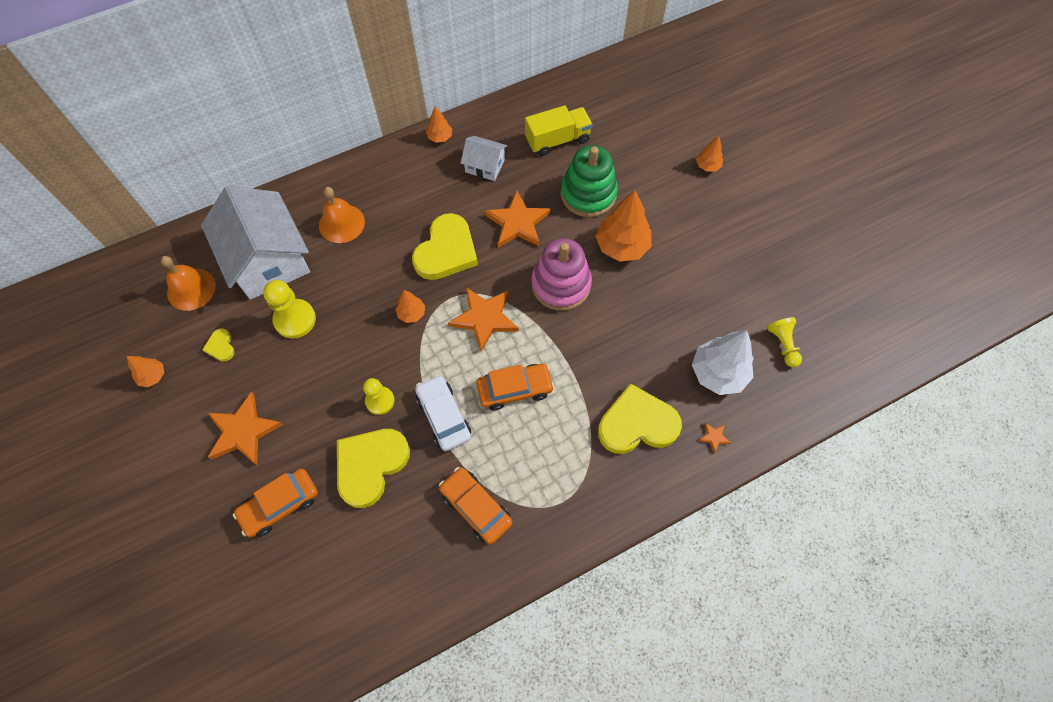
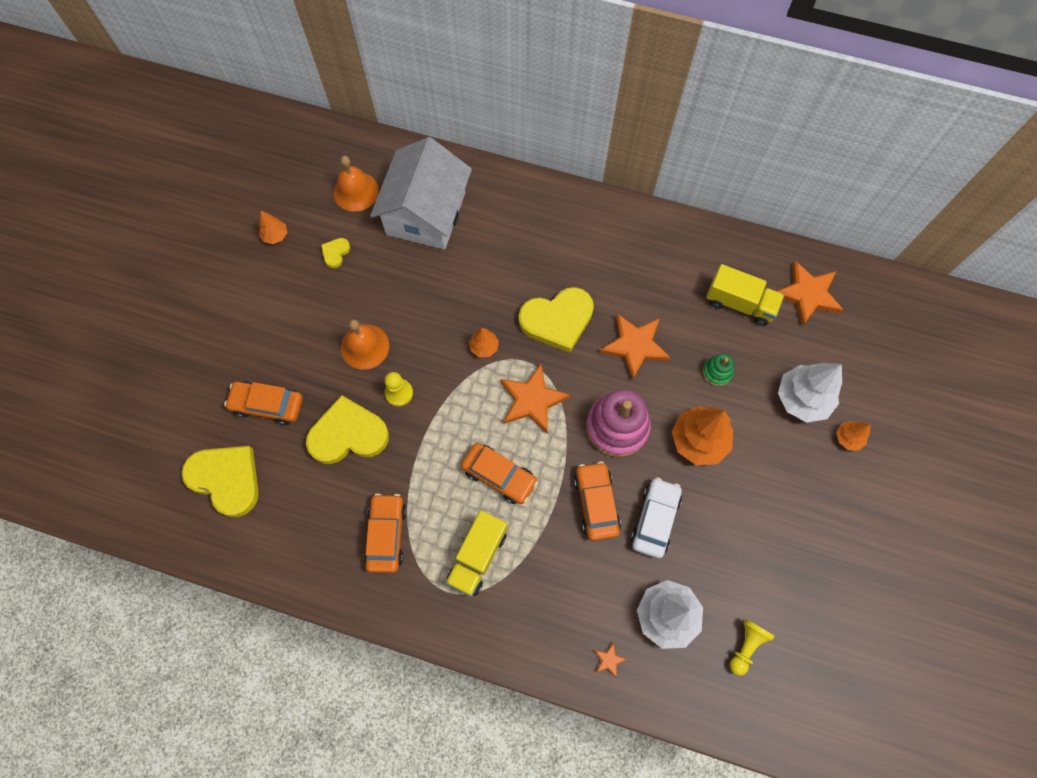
camera: 45 degrees right, 5 degrees up
(243, 431) = (293, 329): orange star -> orange star (807, 294)
(295, 319) = (401, 277): yellow pawn -> none
(341, 223) = (503, 229): orange bell -> orange bell (365, 346)
(440, 137) = (645, 220): orange tree -> none
(443, 416) = (430, 447): white car -> white car (655, 519)
(485, 165) = (657, 275): white house -> none
(557, 457) = (478, 556): none -> yellow truck
(588, 194) = (717, 372): green stacking toy -> green stacking toy, size x0.48
(599, 346) = (596, 503): none -> orange car
(637, 424) = (561, 590): yellow heart -> yellow heart (226, 479)
(656, 166) = (802, 399): none -> white tree

